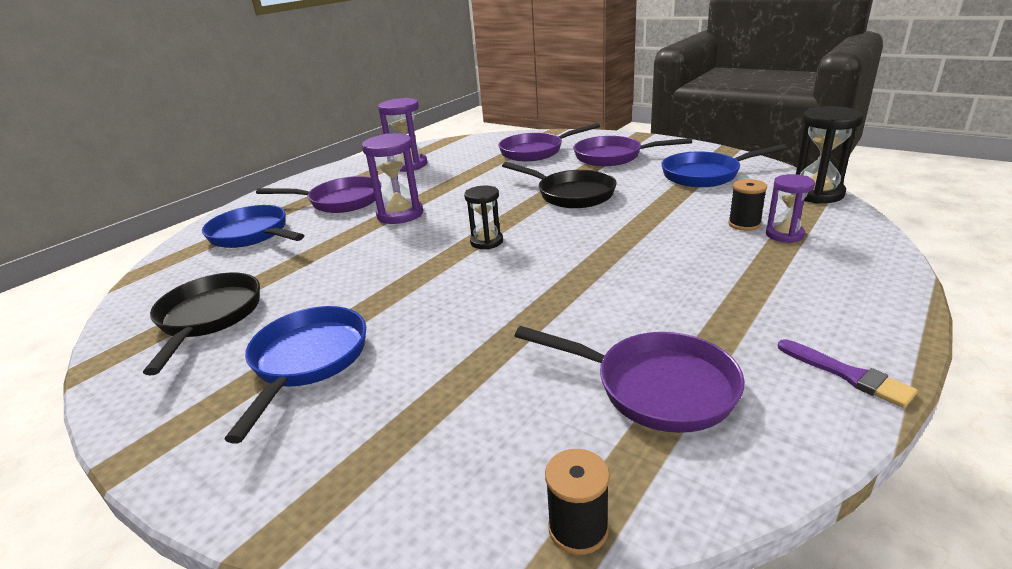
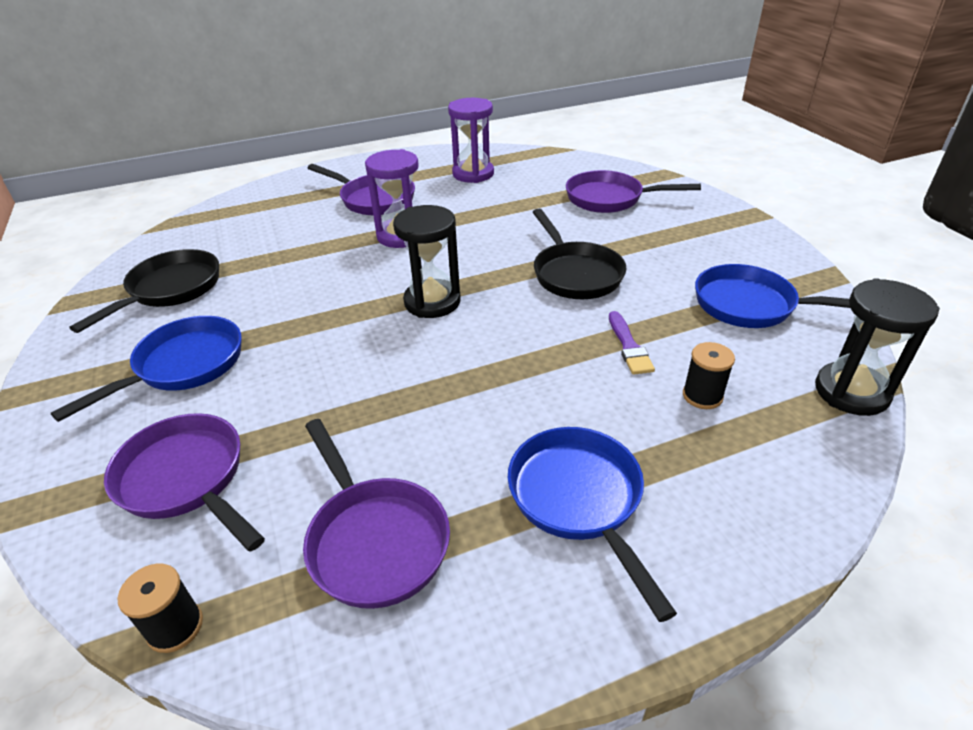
camera: 30 degrees right, 10 degrees up
(252, 234) = (276, 212): blue pan -> blue pan (579, 500)
(486, 242) = (432, 302): black hourglass -> black hourglass, size x1.59
(613, 157) = (681, 237): purple pan -> purple pan (187, 479)
(784, 235) = (728, 432): purple hourglass -> none
(847, 375) = (551, 636): purple brush -> purple brush (629, 346)

